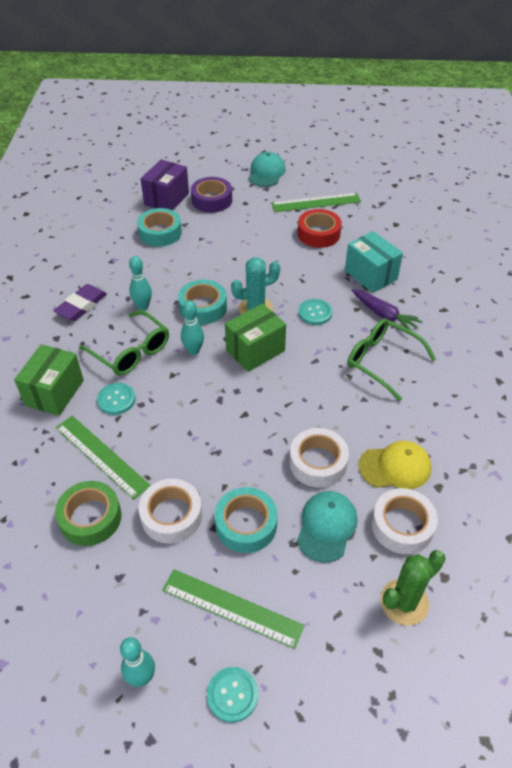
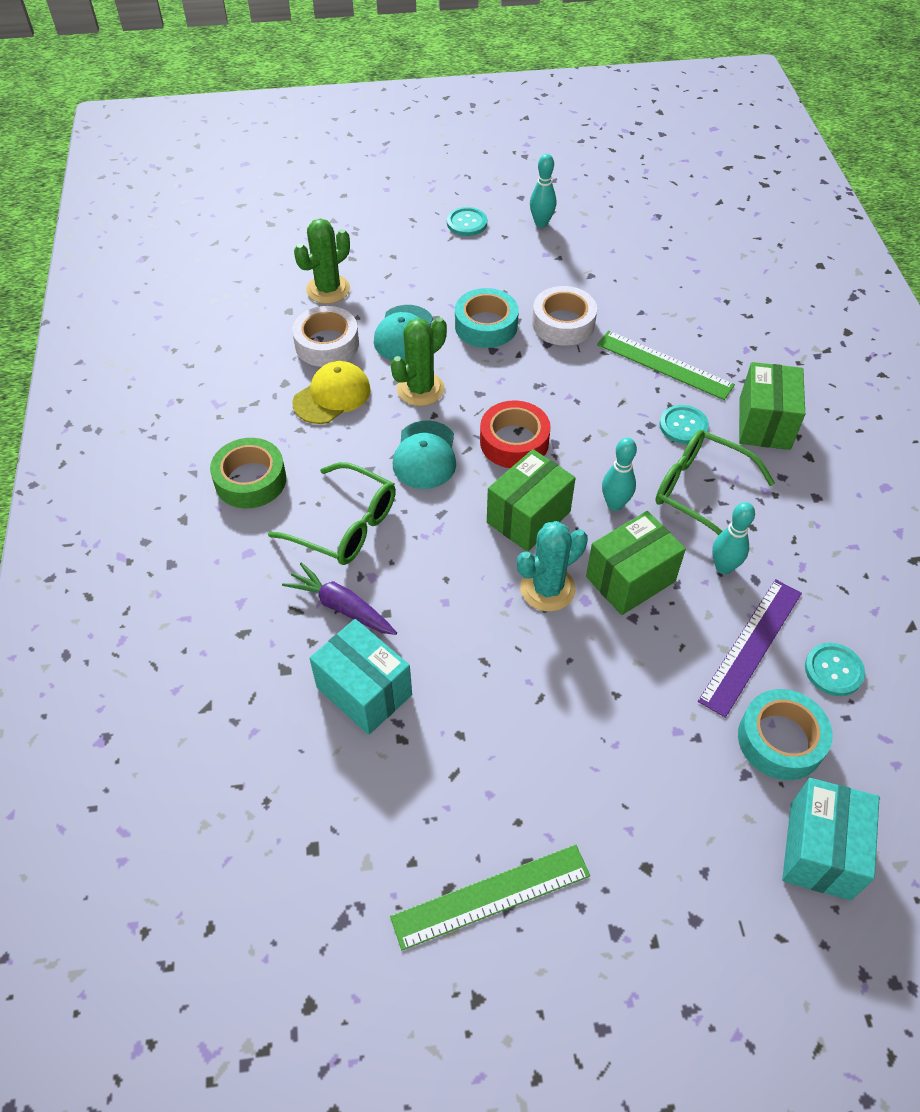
camera: 170 degrees right, 5 degrees up
(81, 305) = (817, 555): purple eraser -> none
(90, 518) = (643, 312): green tape -> green tape (250, 480)
(150, 269) = (751, 646): none -> purple ruler
(166, 199) = (820, 850): purple box -> turquoise box
(203, 307) = (630, 579): turquoise tape -> green box
(212, 200) = (722, 864): purple tape -> none
(232, 607) = (482, 268): green ruler -> none
(266, 173) = (632, 1002): turquoise cap -> turquoise cap (425, 455)
(315, 313) = (452, 595): turquoise button -> turquoise button (833, 670)
(318, 234) = (471, 789): red tape -> red tape (514, 442)
(318, 462) = (420, 389): white tape -> green cactus
(395, 467) = (332, 396): yellow cap -> yellow cap turned 150 degrees clockwise

